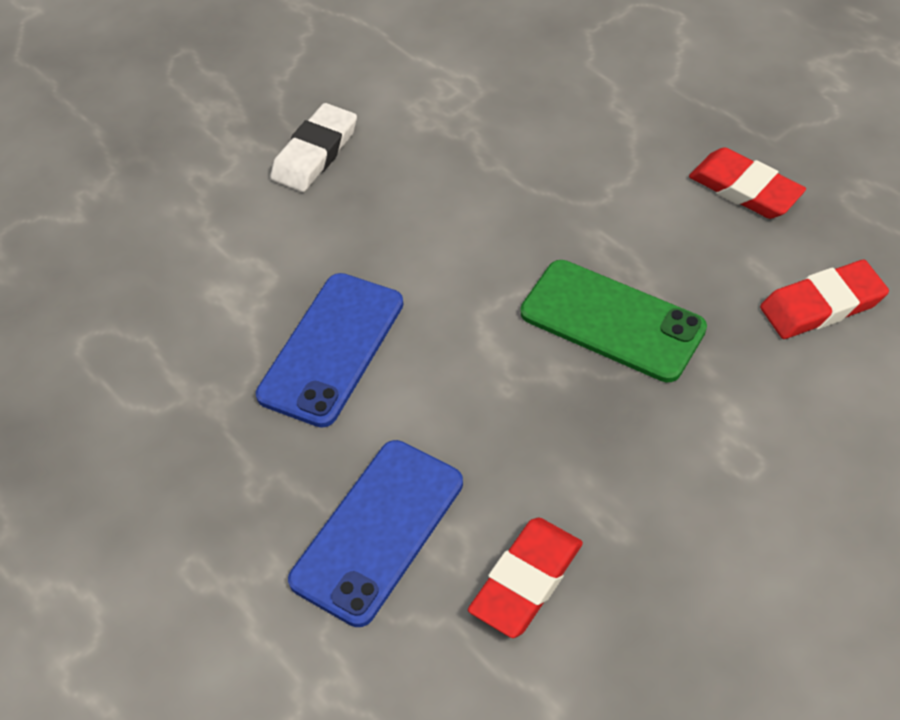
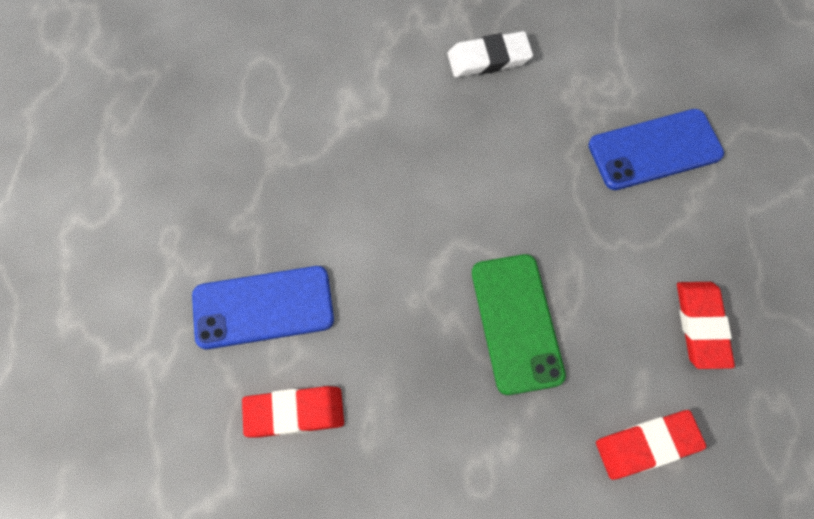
camera: 45 degrees right, 15 degrees up
(331, 349) = (359, 184): blue phone -> blue phone (654, 149)
(821, 305) = (647, 445): red eraser -> red eraser turned 45 degrees counterclockwise

